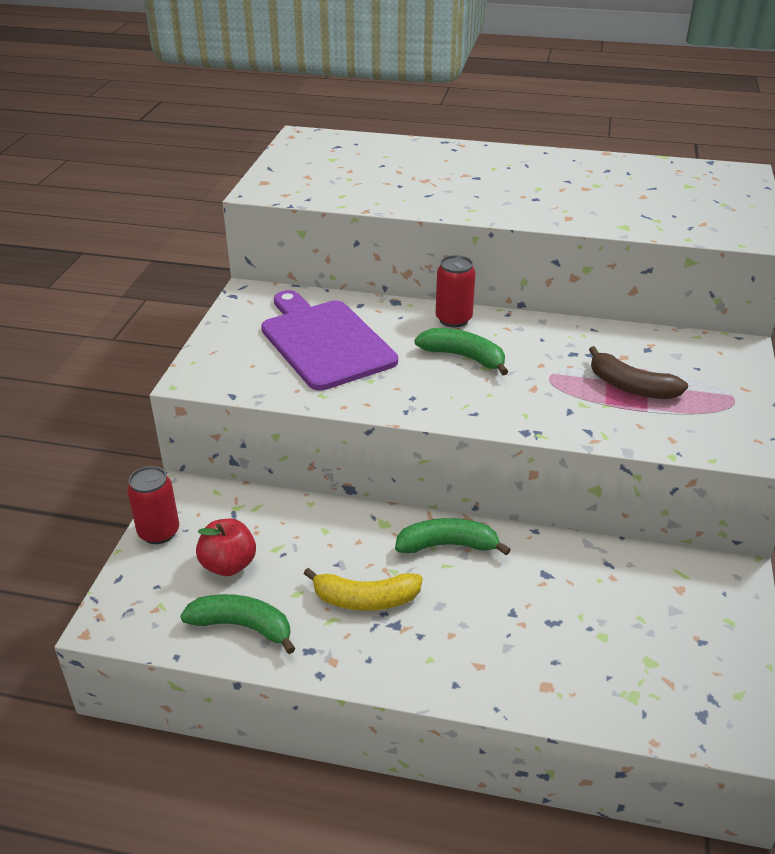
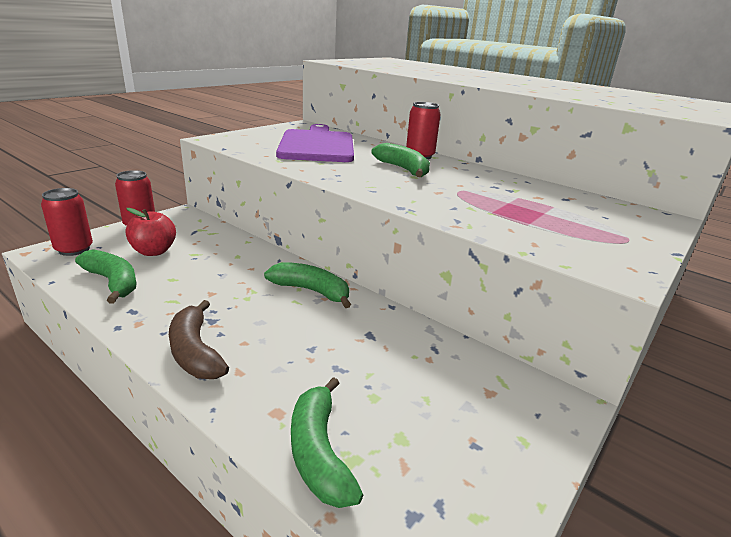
camera: 25 degrees right, 10 degrees down
(134, 603) = (74, 249): none -> red can
(365, 599) = (211, 298): yellow banana -> none
(606, 702) = (319, 452): none -> green banana
(631, 387) = (527, 210): brown banana -> brown banana (195, 352)

